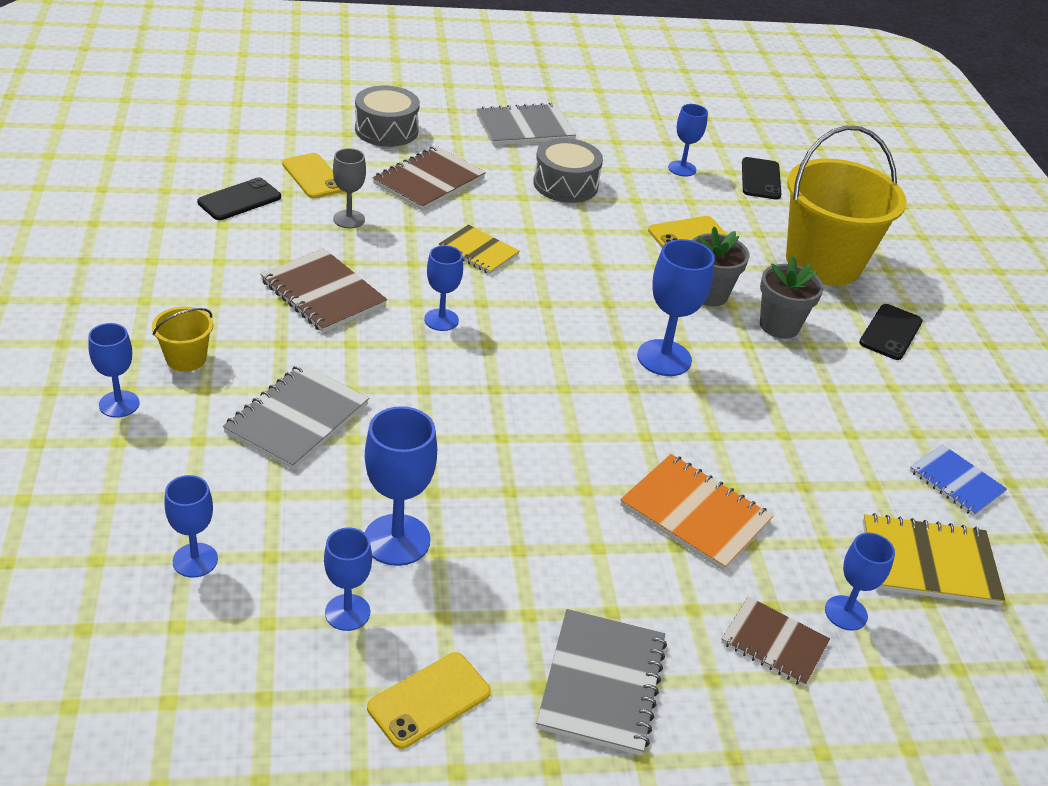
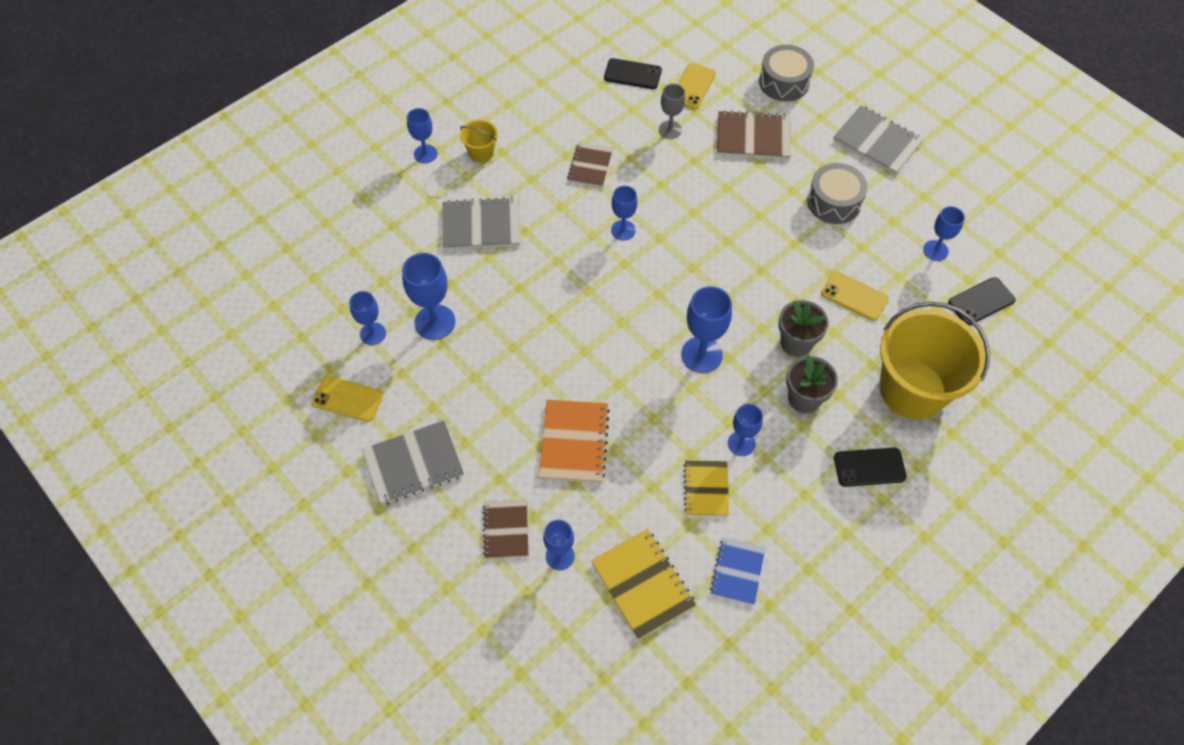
camera: 60 degrees right, 20 degrees up
(195, 560) = (355, 256): blue goblet -> blue goblet (741, 443)
(323, 293) = (590, 166): brown notebook -> brown notebook, size x0.66
(478, 252) = (707, 205): yellow notebook -> yellow notebook (706, 489)

